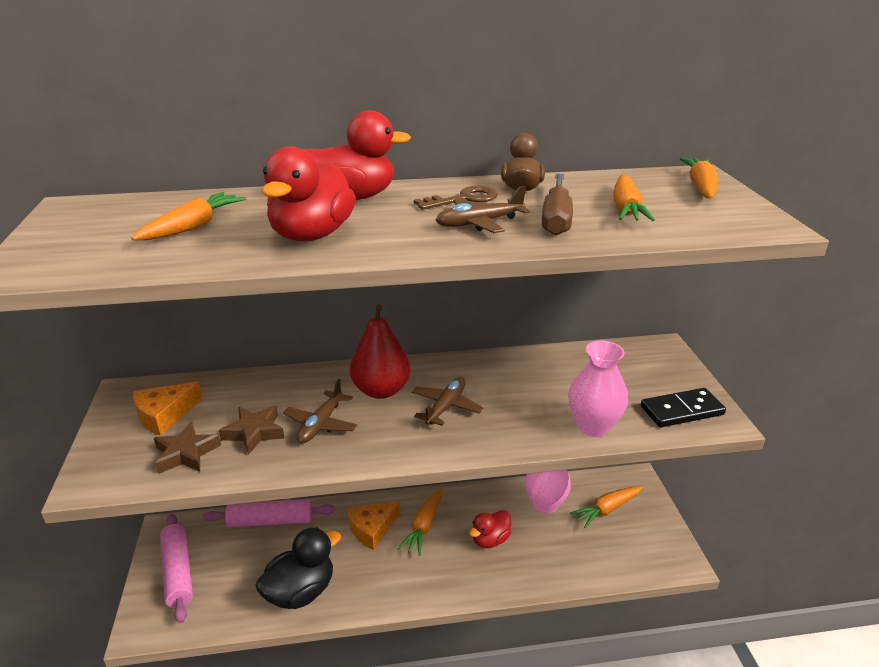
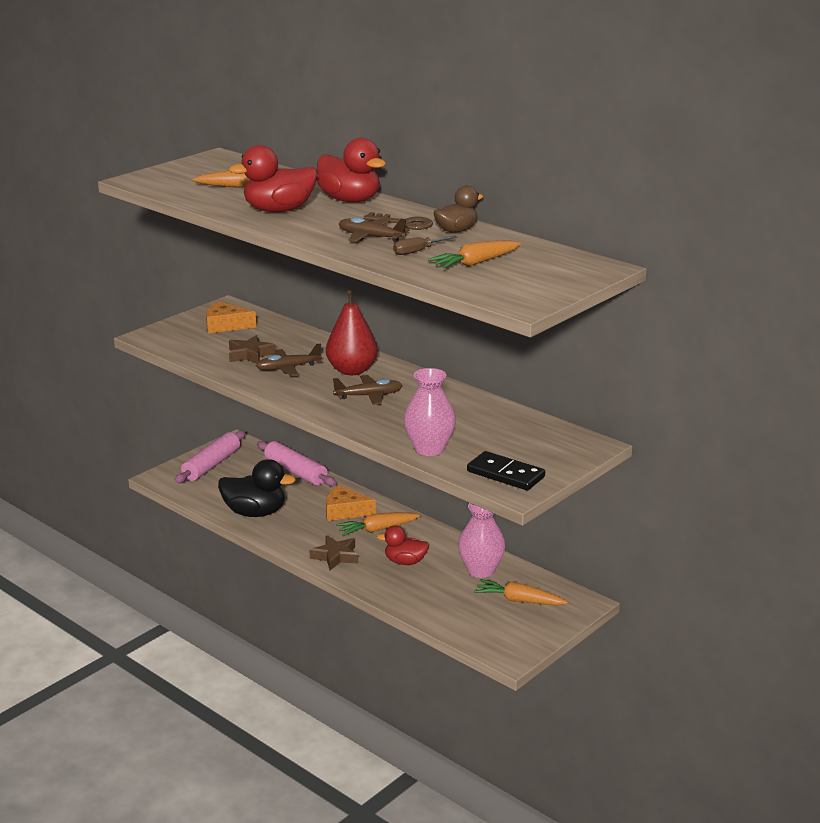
camera: 50 degrees right, 5 degrees down
(186, 453) = (204, 346): brown star -> brown star (335, 556)
(556, 218) = (418, 251): brown screwdriver -> brown screwdriver, size x0.62
(700, 187) = (571, 273): orange carrot -> none

